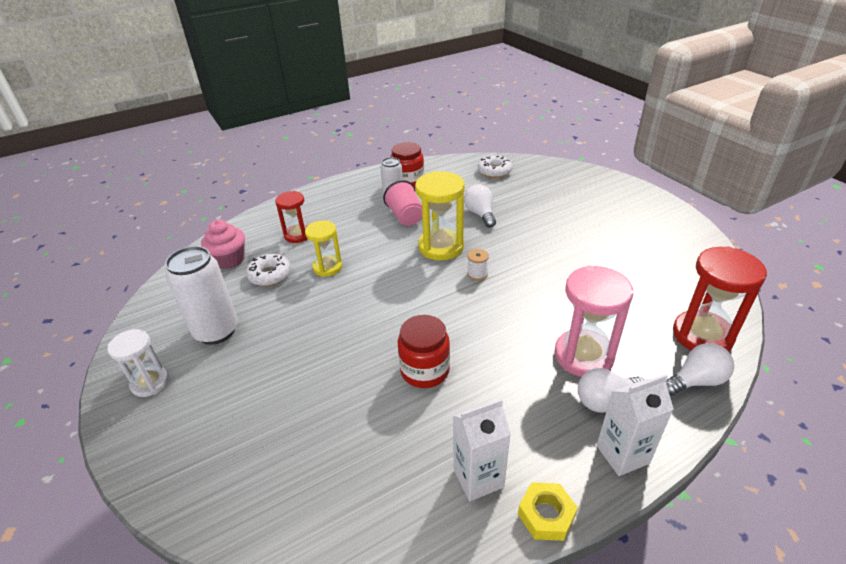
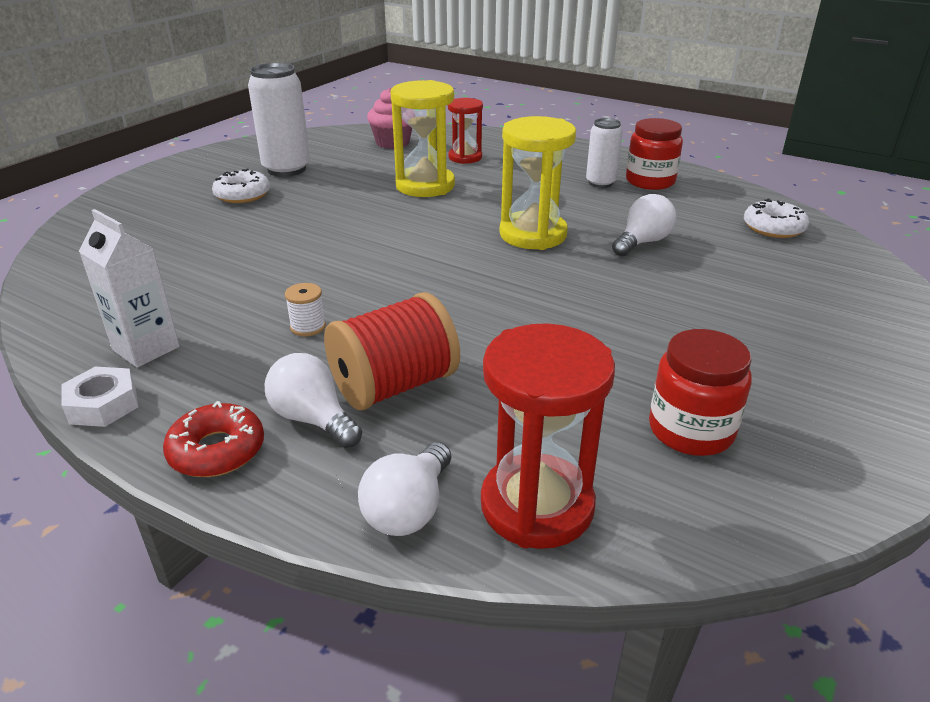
camera: 60 degrees right, 5 degrees down
(150, 383) = (208, 166): white hourglass -> none
(270, 275) = (386, 165): white donut -> white donut (242, 195)
(327, 267) = (425, 186): yellow hourglass -> yellow hourglass, size x1.61
(405, 217) = (571, 199): pink cup -> none
(425, 370) = (295, 279): red jar -> red jar (691, 430)
(477, 274) = (501, 270): white spool -> white spool (308, 327)
(546, 515) = (103, 405): yellow nut -> white nut
(583, 356) = (394, 385): pink hourglass -> red spool
(622, 454) = (217, 450): white carton -> red donut
(696, 381) = (409, 509): white light bulb -> white light bulb turned 75 degrees clockwise

